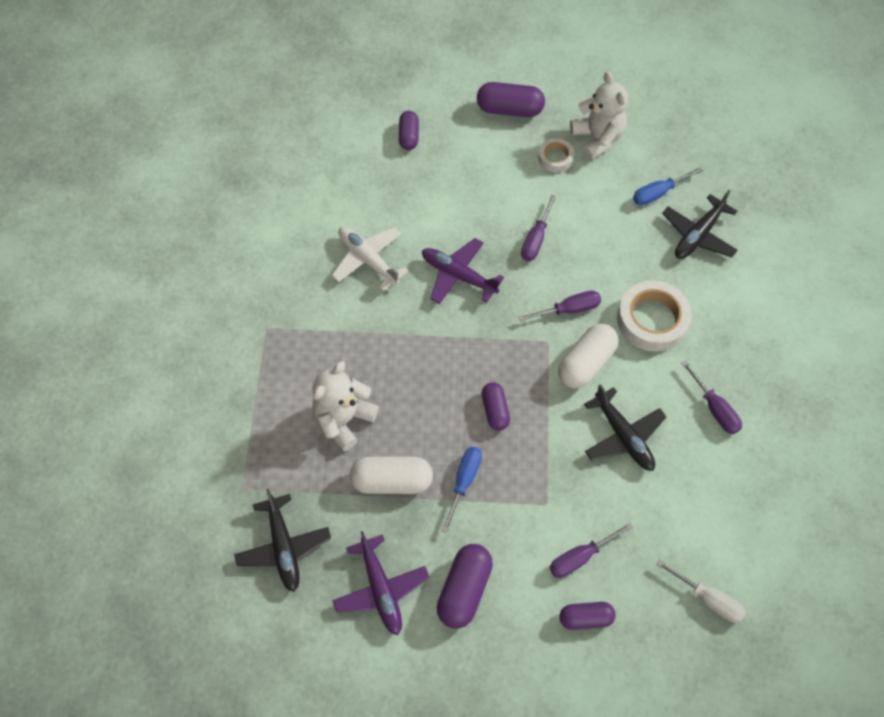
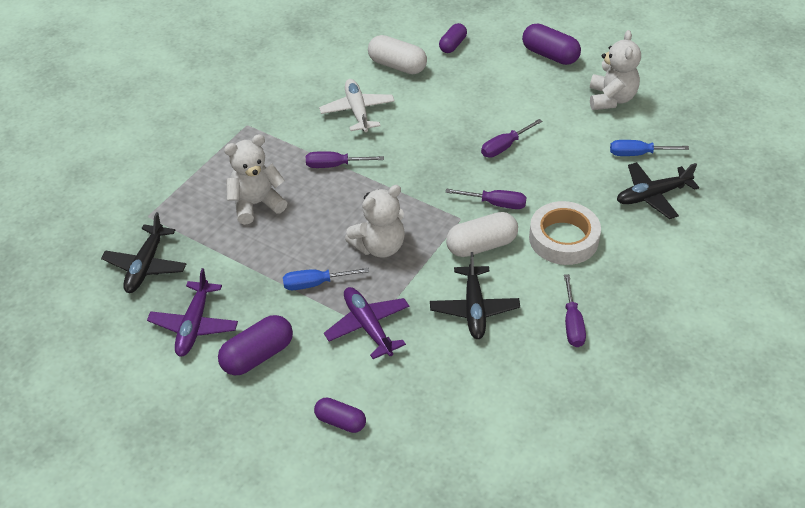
camera: 30 degrees right, 15 degrees down
(392, 481) = (260, 259): white capsule -> white capsule (397, 66)
(458, 275) = (421, 147): purple plane -> purple plane (368, 326)
(464, 482) = (315, 283): blue screwdriver -> blue screwdriver turned 150 degrees counterclockwise
(495, 410) = (379, 246): purple capsule -> white teddy bear
(555, 158) = (564, 99): white tape -> none
(580, 557) = (370, 377): purple screwdriver -> purple screwdriver (335, 165)
(708, 599) = (458, 458): white screwdriver -> none

